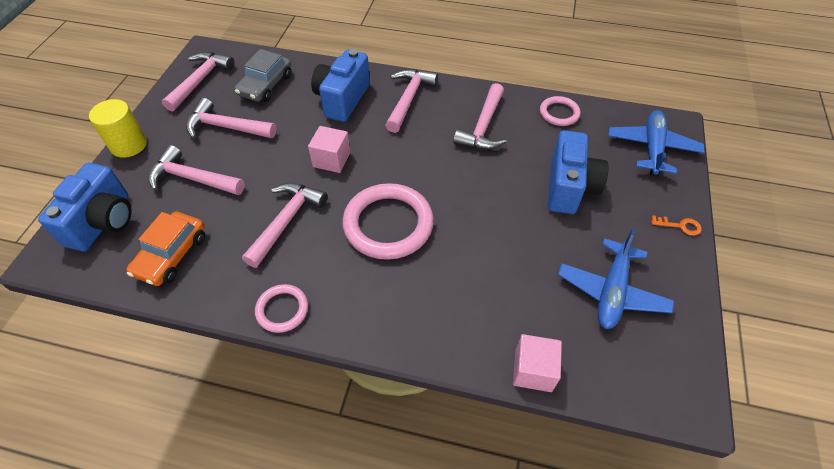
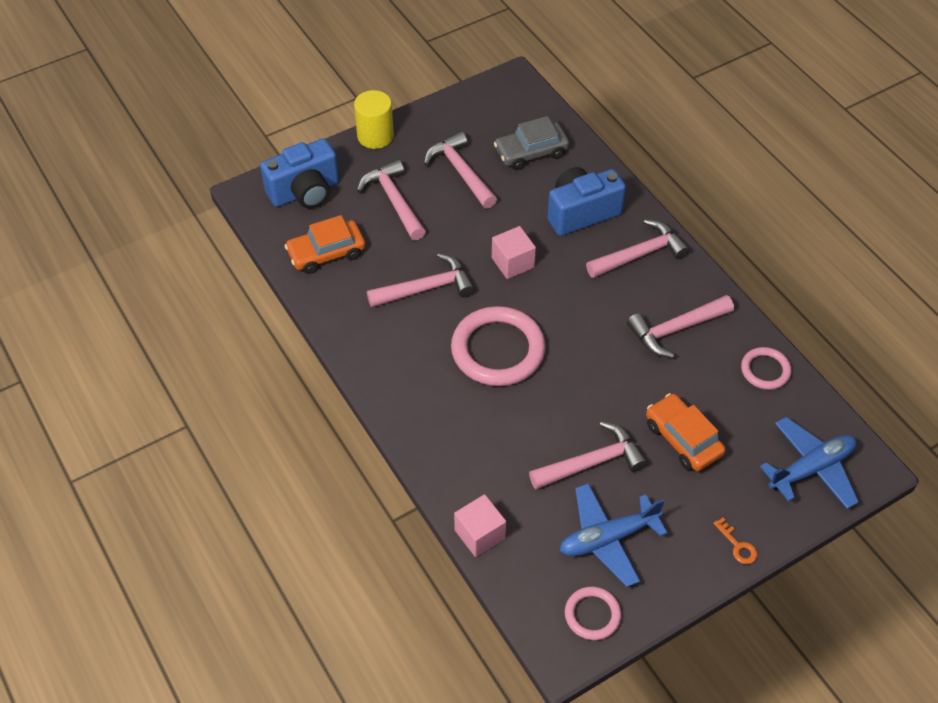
camera: 45 degrees right, 0 degrees up
(200, 81) = (482, 110): pink hammer -> pink hammer (592, 462)
(282, 310) = (359, 352): pink ring -> pink ring (592, 615)
(569, 187) = (683, 439): blue camera -> orange car

